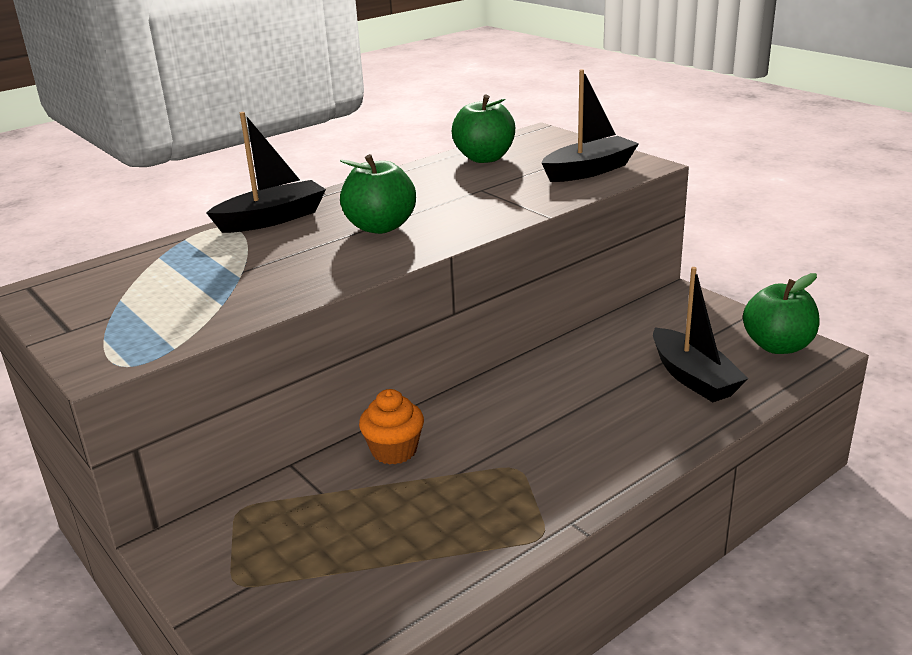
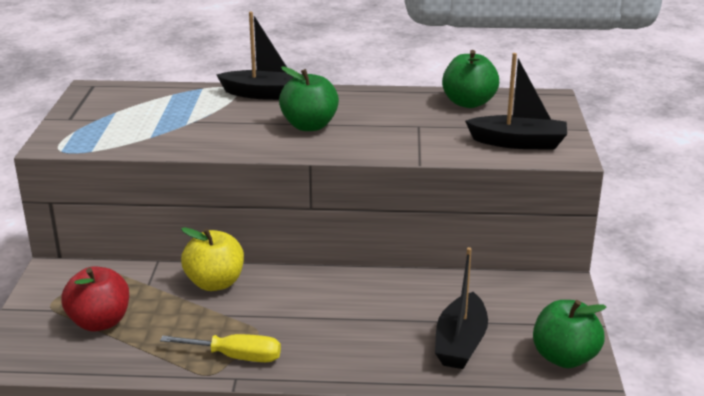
camera: 40 degrees right, 0 degrees up
(333, 562) = (100, 322): none -> red apple
(394, 451) = (215, 283): orange cupcake -> yellow apple
(538, 503) = (236, 357): none -> yellow screwdriver

